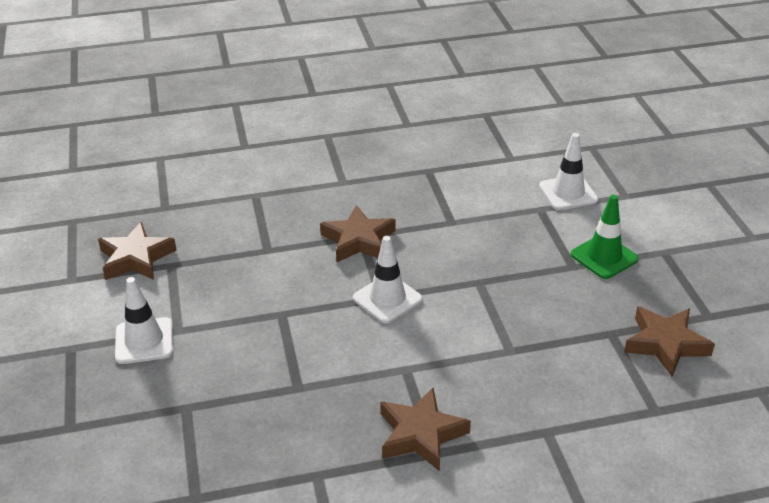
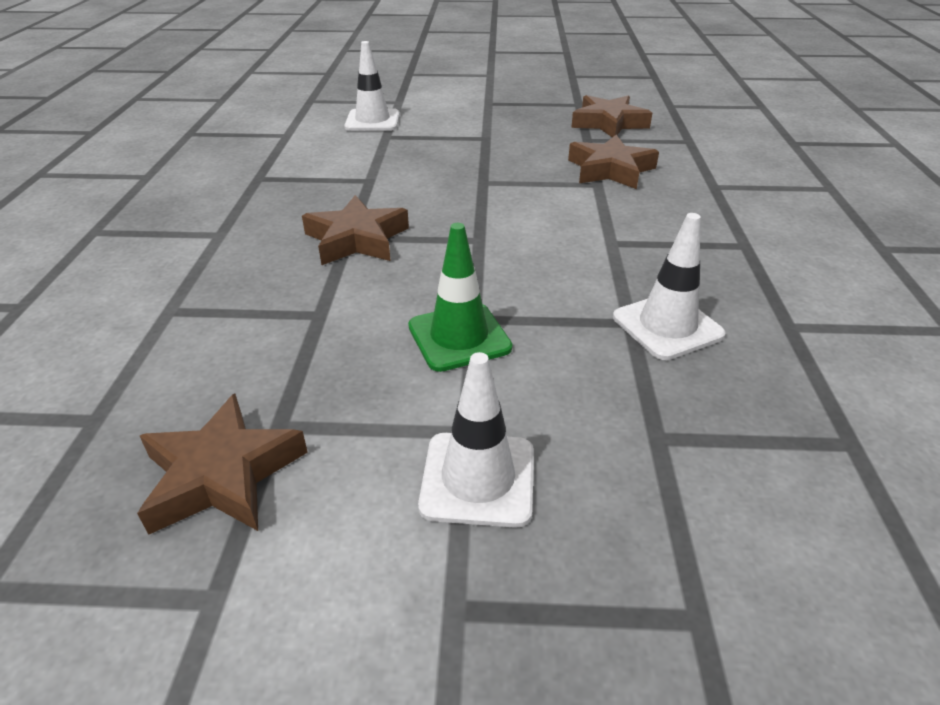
camera: 75 degrees left, 0 degrees up
(387, 299) = (484, 236): white traffic cone -> white traffic cone (667, 326)
(421, 434) = (719, 248): brown star -> brown star (610, 170)
(604, 257) = (480, 124): green traffic cone -> green traffic cone (459, 337)

